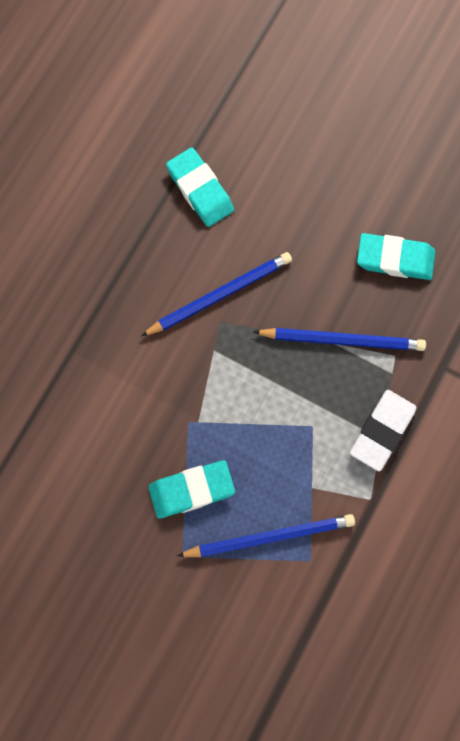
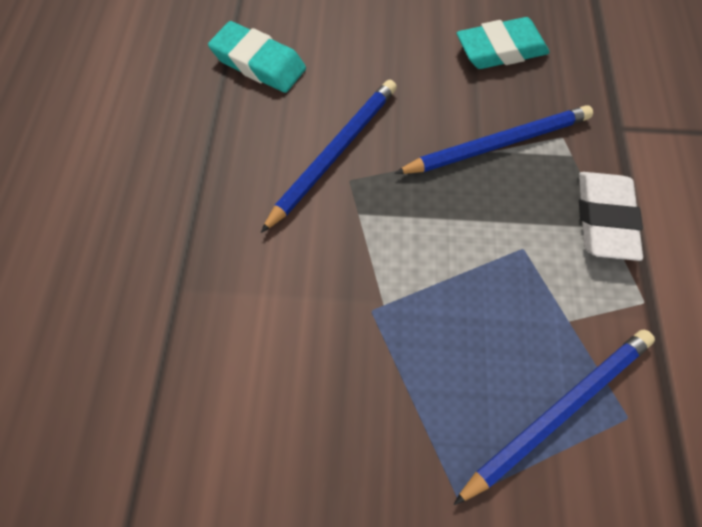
camera: 25 degrees left, 10 degrees down
(191, 490) = (421, 397): turquoise eraser -> none

